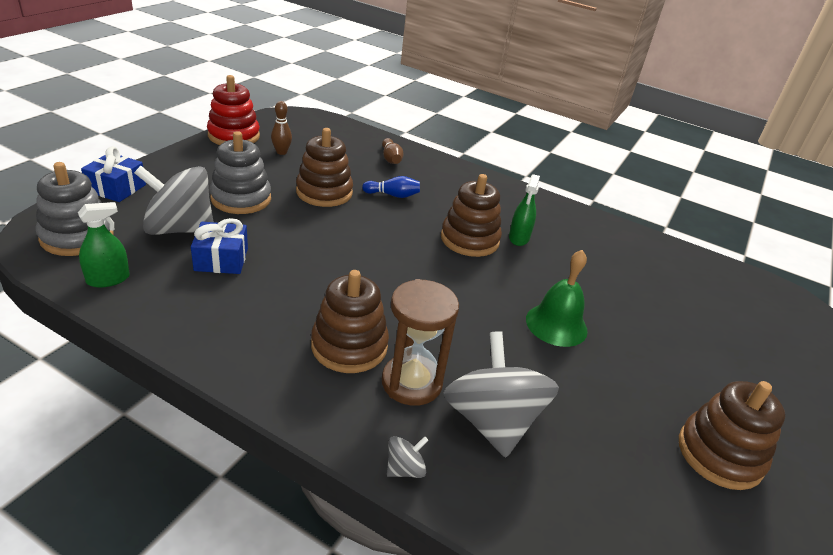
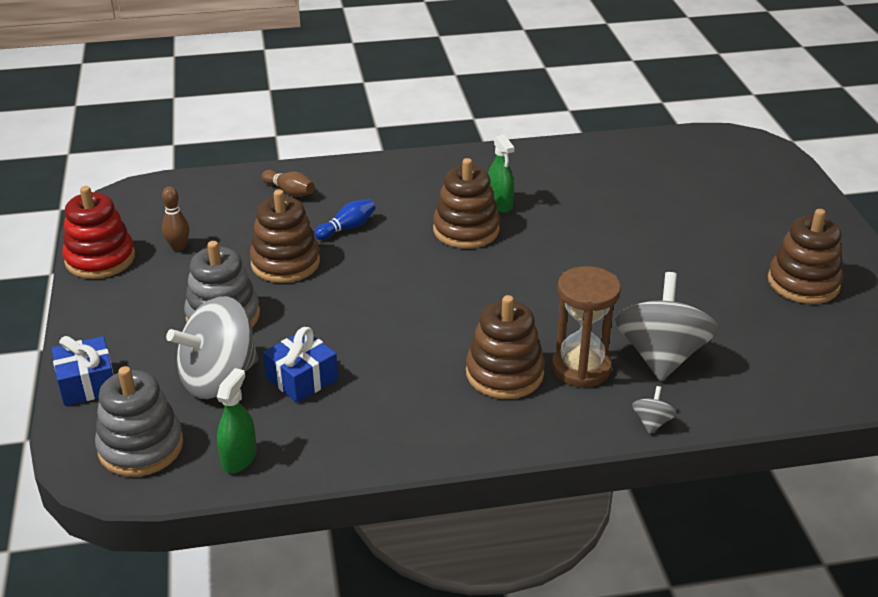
camera: 35 degrees left, 0 degrees up
(492, 421) = (661, 356): grey spinning top -> grey spinning top turned 60 degrees clockwise
(556, 324) = (615, 260): green bell -> none

